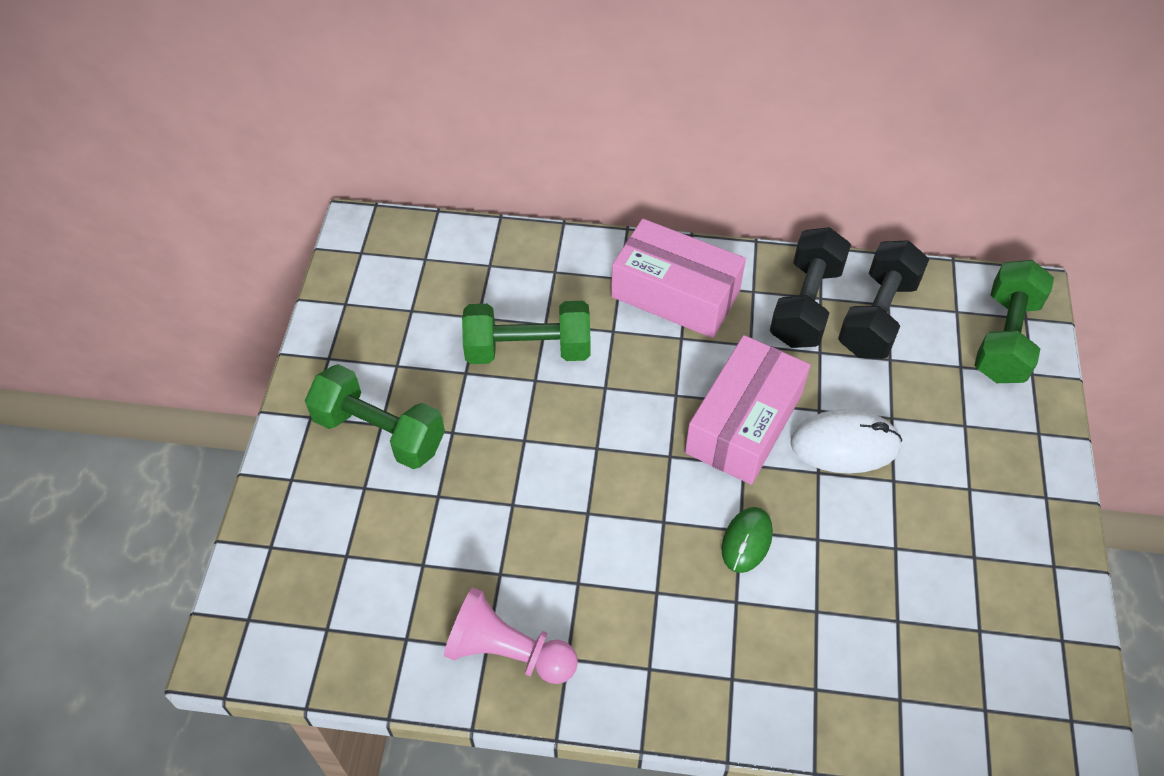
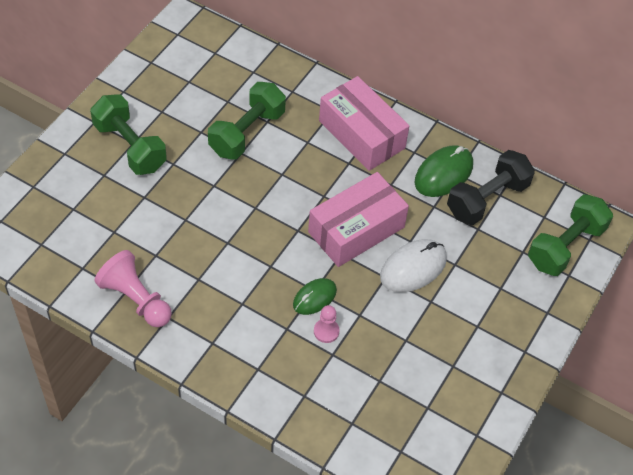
camera: 20 degrees right, 0 degrees up
(528, 350) = (247, 133): green dumbbell -> green dumbbell turned 75 degrees counterclockwise
(789, 582) = (326, 331): none -> pink pawn
(805, 305) = (443, 173): black dumbbell -> green mouse
(844, 444) = (413, 268): white mouse -> white mouse turned 60 degrees counterclockwise

